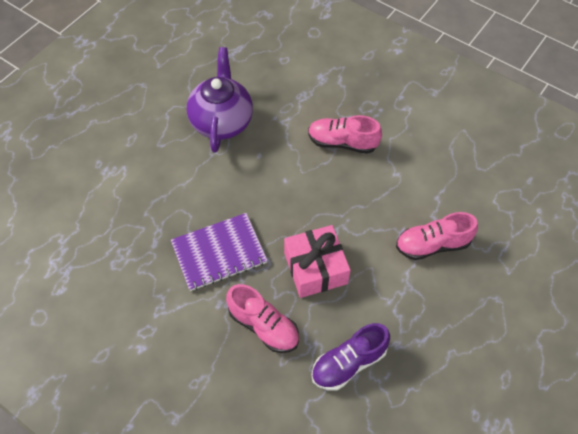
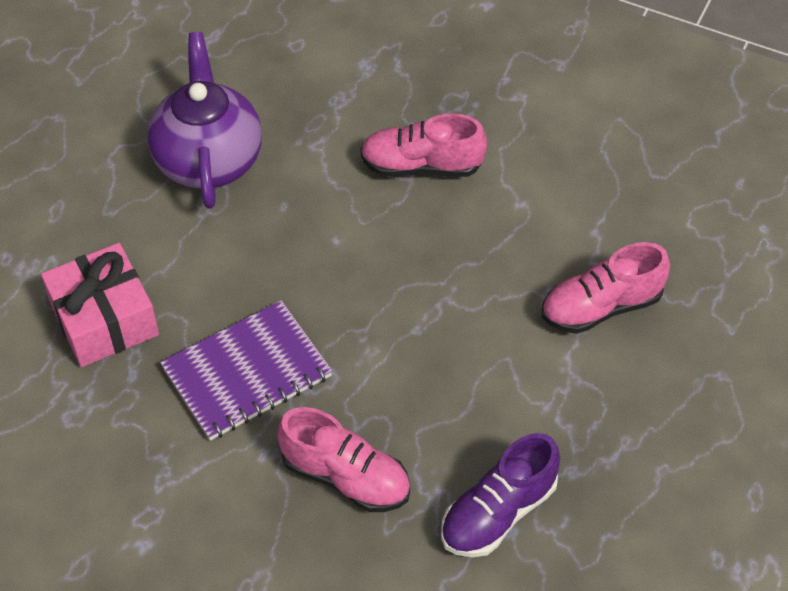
camera: 10 degrees left, 5 degrees down
(315, 268) = (415, 372): pink gift -> pink gift (104, 319)

